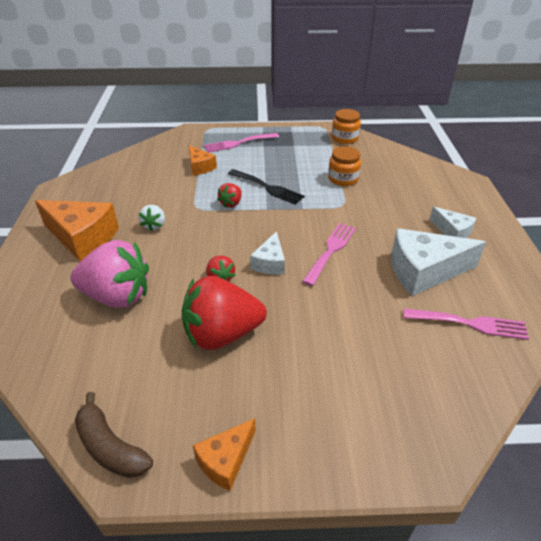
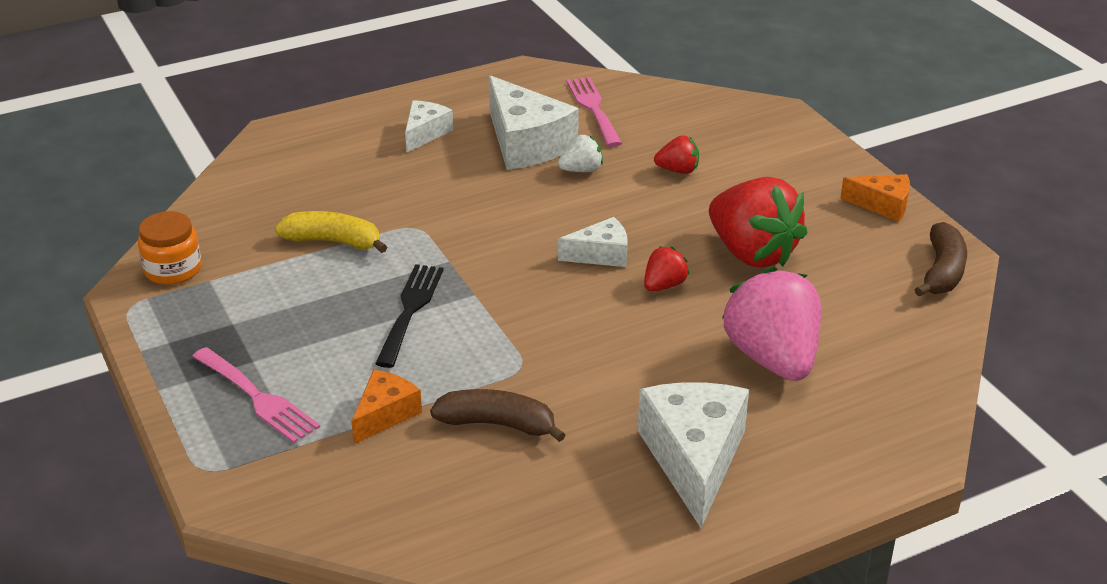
camera: 115 degrees left, 5 degrees down
(82, 238) = (694, 459): orange cheese -> white cheese
(154, 225) = (602, 393): white strawberry -> white strawberry (581, 170)
(165, 191) = (498, 424): none -> brown banana
(231, 203) = (484, 334): red strawberry -> red strawberry (678, 170)
(331, 250) = (536, 214): pink fork -> none
(343, 179) = (333, 241): orange jar -> yellow banana

